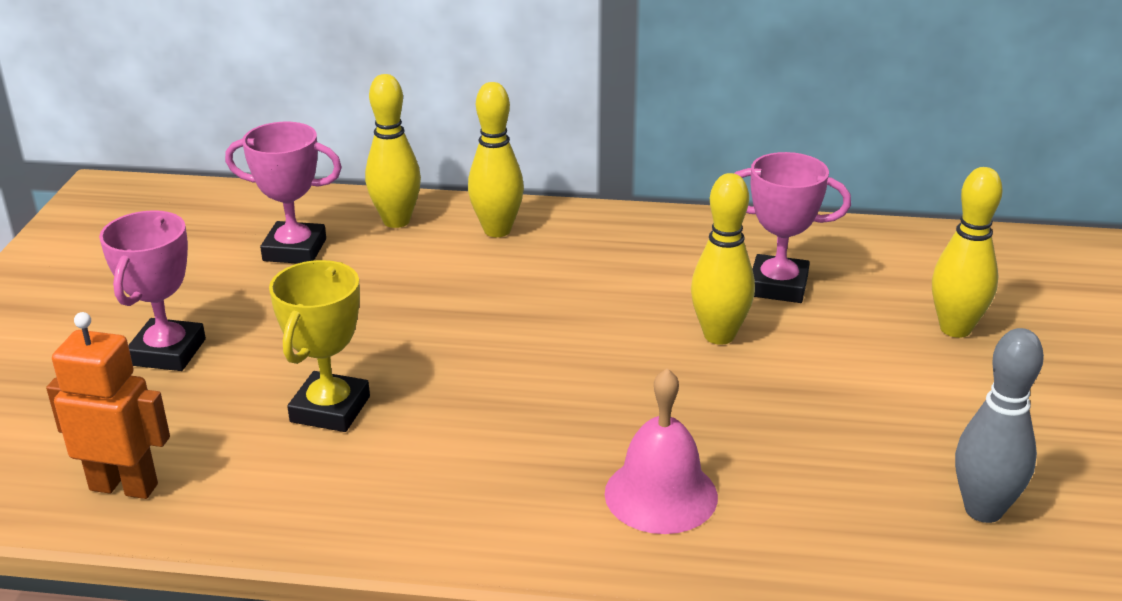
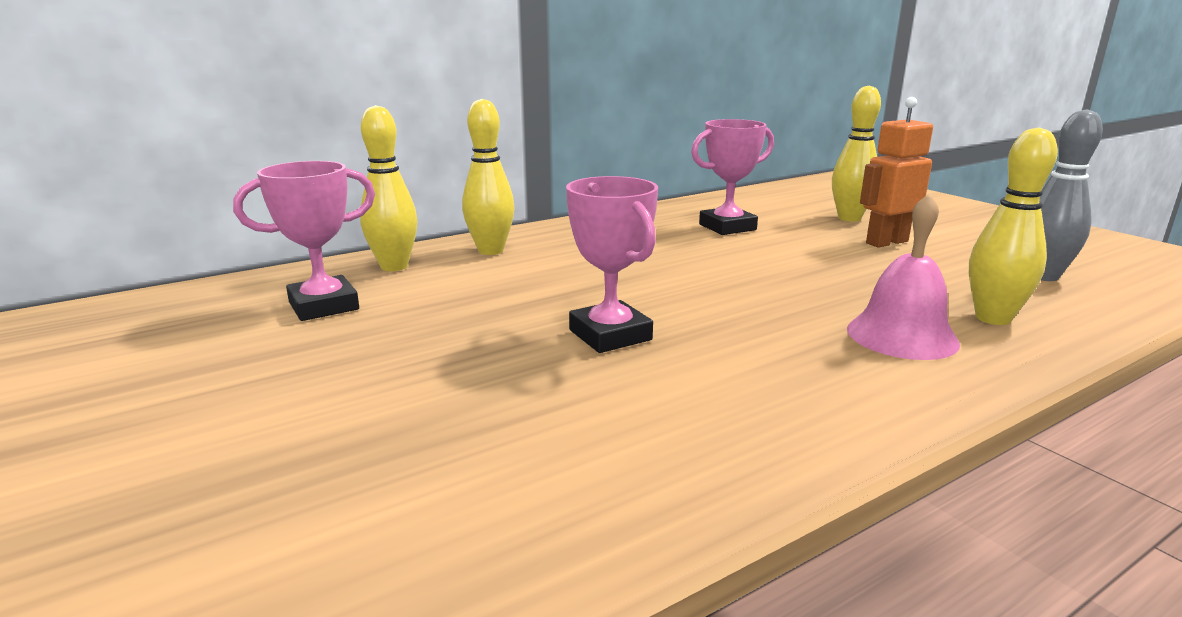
camera: 40 degrees left, 10 degrees down
(124, 486) = (450, 557): orange robot -> orange robot (886, 242)
(168, 352) = (299, 416): pink trophy -> pink trophy (610, 335)
(330, 409) = (563, 389): yellow trophy -> none
(719, 335) = (747, 255): yellow bowling pin -> yellow bowling pin (993, 318)

